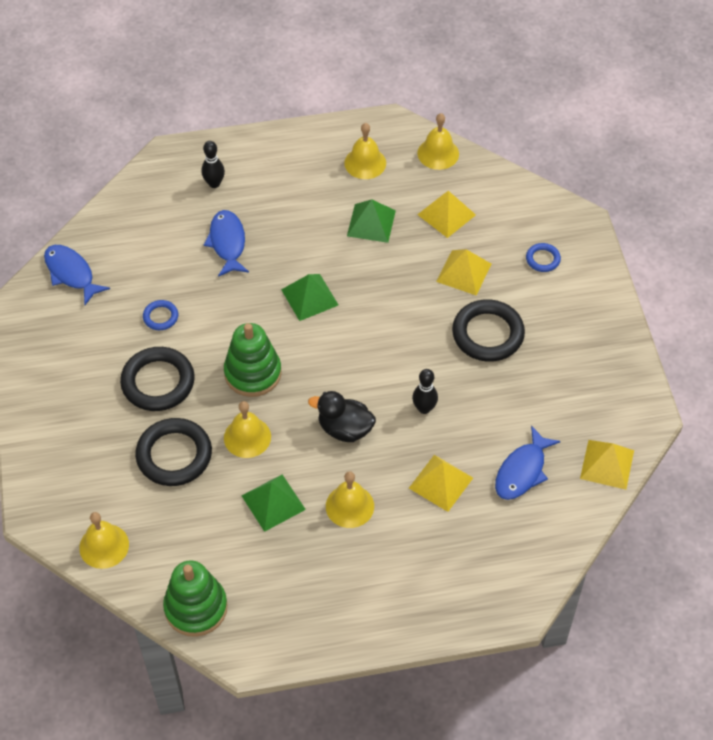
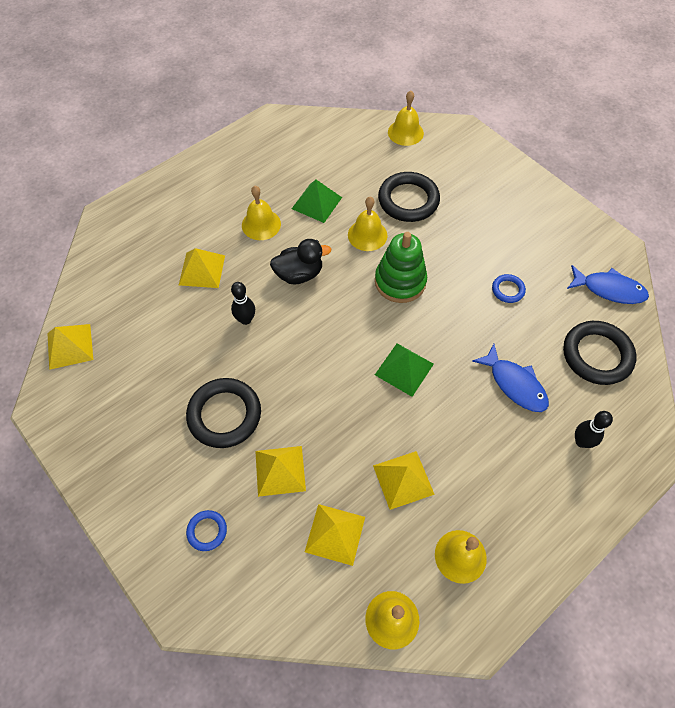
camera: 150 degrees right, 5 degrees up
(158, 382) = (463, 241): black ring -> black ring (597, 355)
(196, 608) = (321, 127): green stacking toy -> none
(371, 223) = (403, 479): green pyramid -> yellow pyramid
(522, 471) = (140, 308): blue fish -> none

